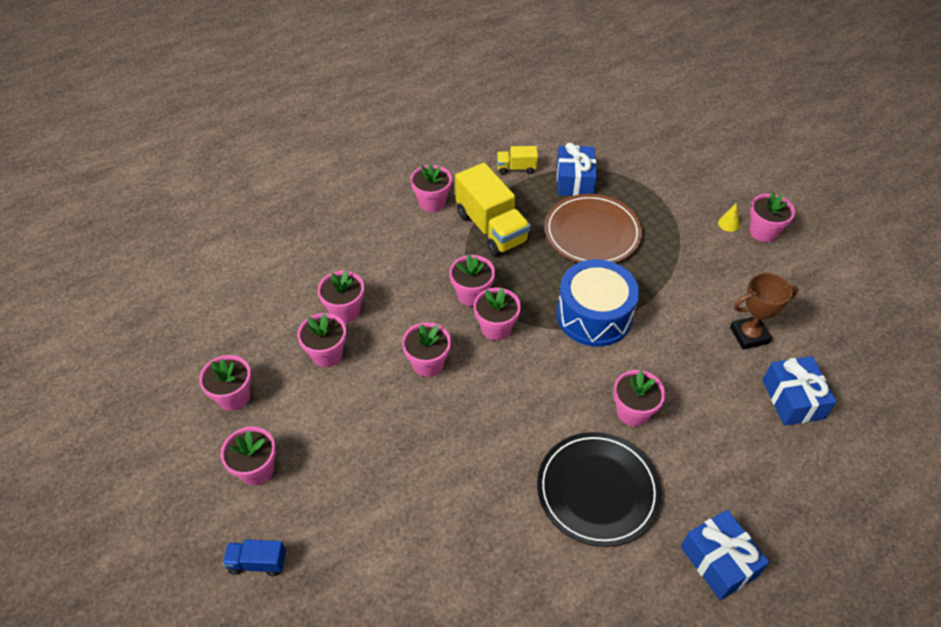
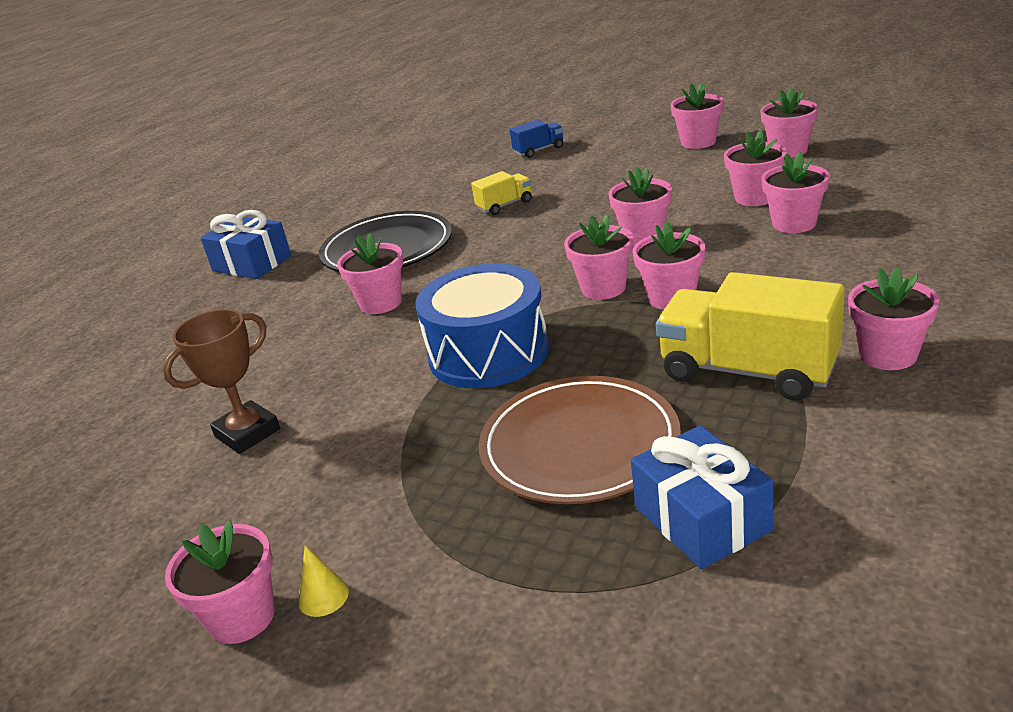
camera: 155 degrees right, 20 degrees down
(257, 562) = (628, 126): blue truck -> blue truck (539, 150)
(516, 168) = (840, 480): yellow truck -> yellow truck (505, 205)
(793, 399) = (176, 395): blue gift -> none

